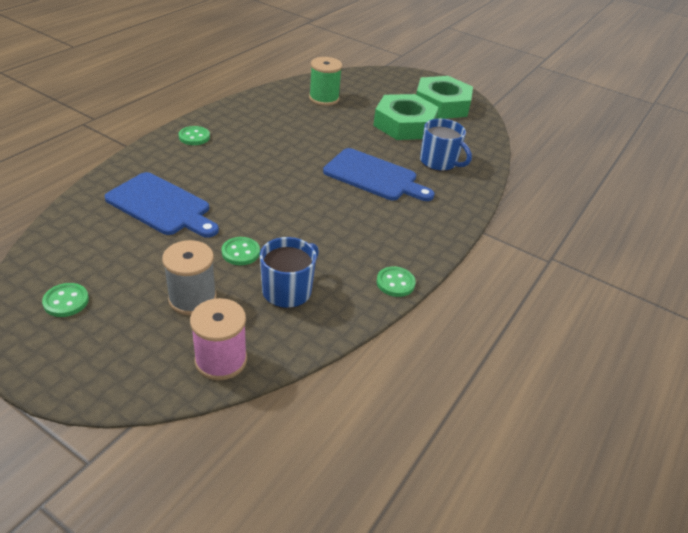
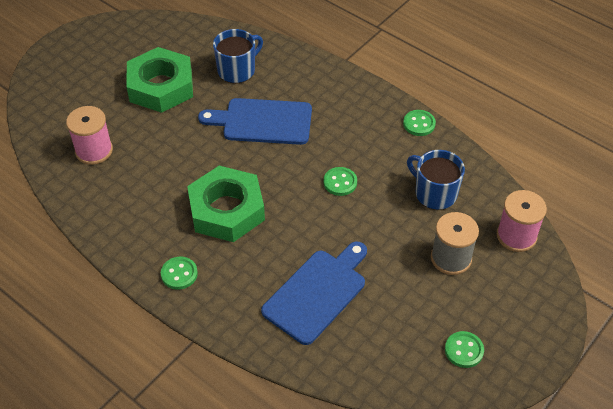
camera: 80 degrees left, 10 degrees up
(240, 252) = (387, 226): green button -> green button (340, 182)
(324, 98) = (94, 150): green spool -> pink spool
(374, 176) = (263, 121): blue cutting board -> blue cutting board turned 120 degrees counterclockwise
(441, 104) = (118, 50): green nut -> green nut (227, 210)

